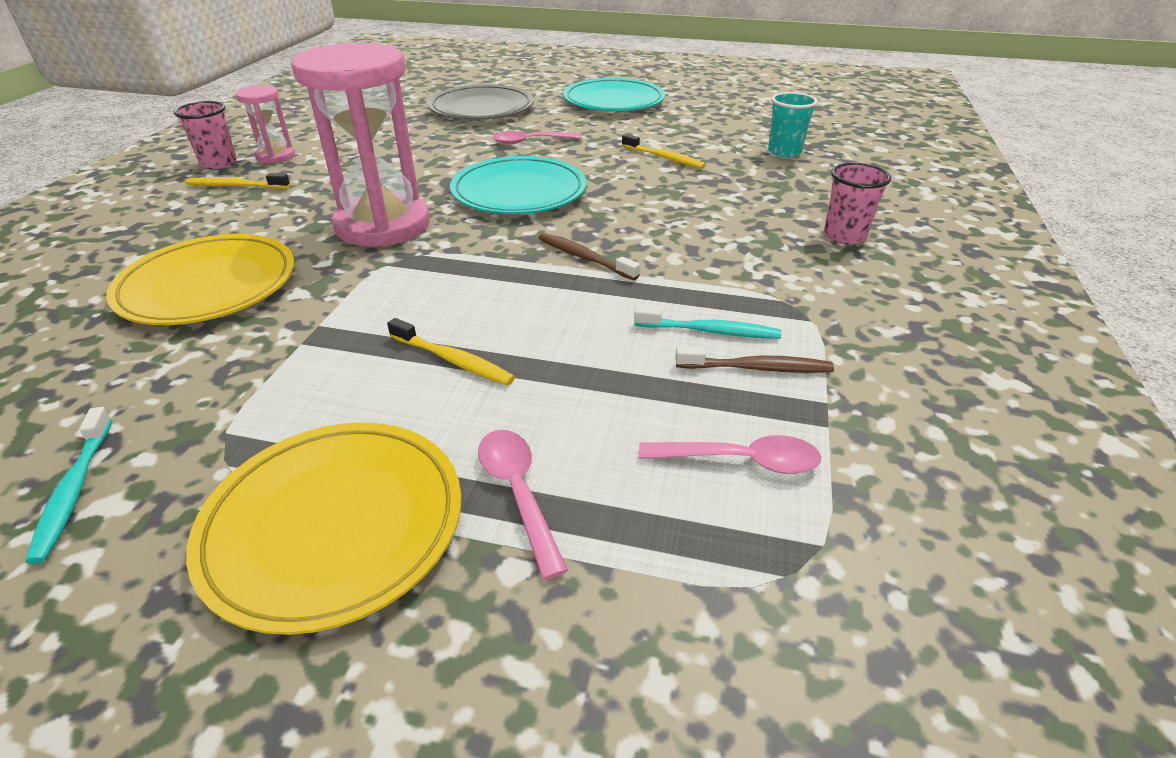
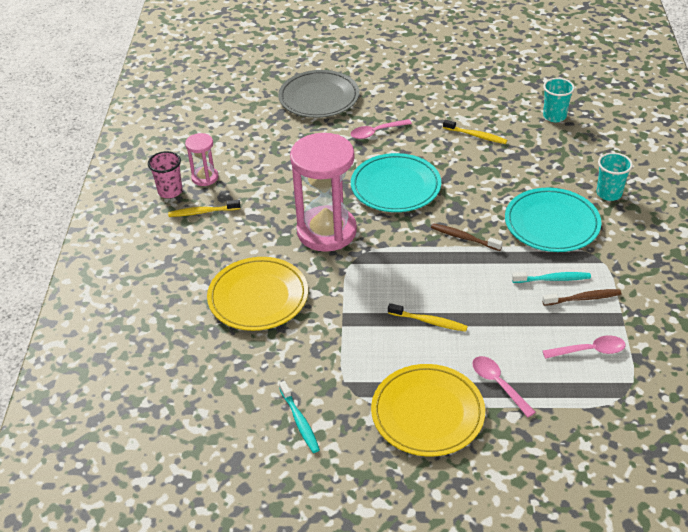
camera: 10 degrees left, 5 degrees up
(613, 101) = (413, 73): turquoise plate -> turquoise plate (552, 223)
(844, 236) = (609, 193): pink cup -> turquoise cup

